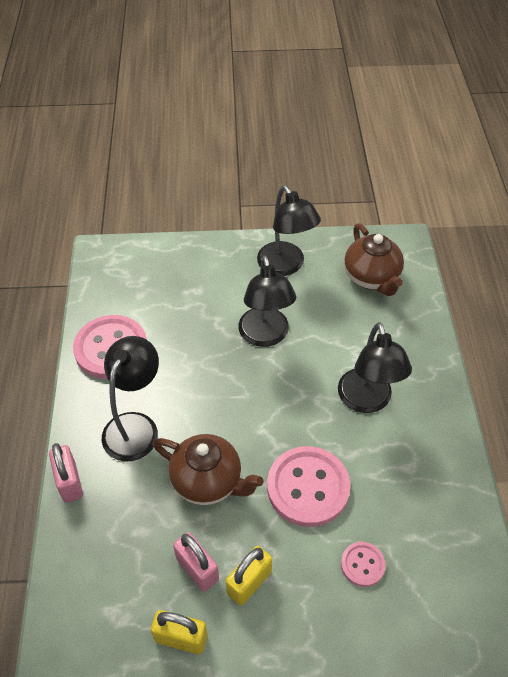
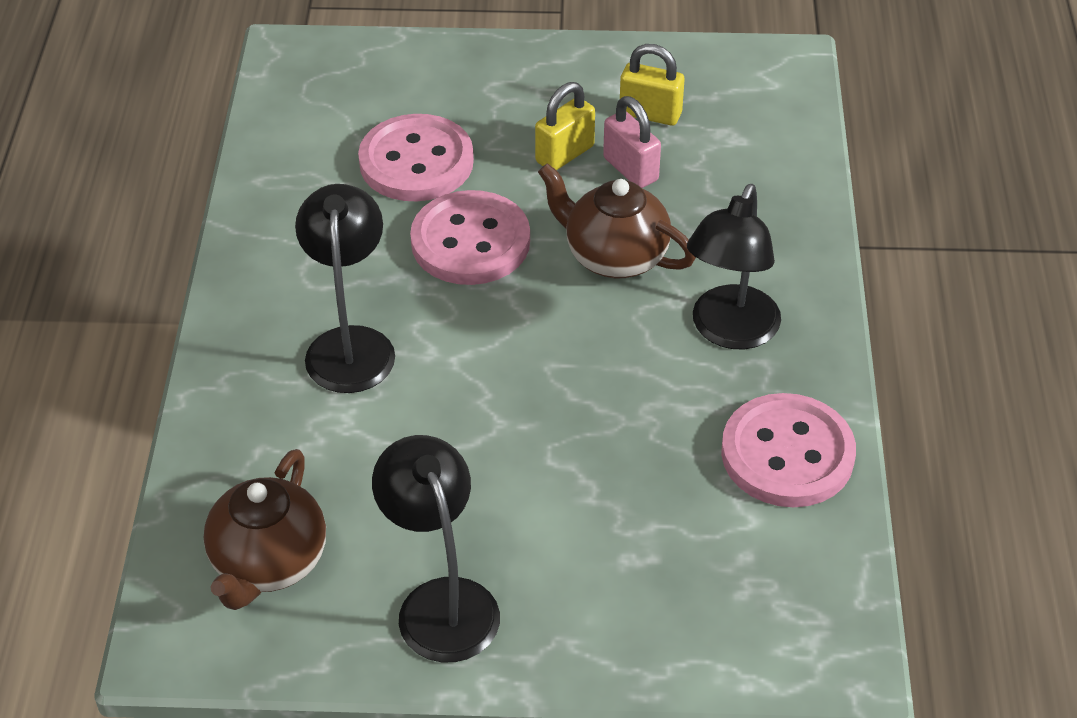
camera: 175 degrees left, 5 degrees down
(69, 482) = (818, 267): pink padlock -> none
(265, 336) = (503, 459): black lamp -> none
(362, 565) = (416, 162): pink button -> pink button, size x2.00
(371, 278) = (269, 563): brown teapot -> brown teapot turned 150 degrees counterclockwise

